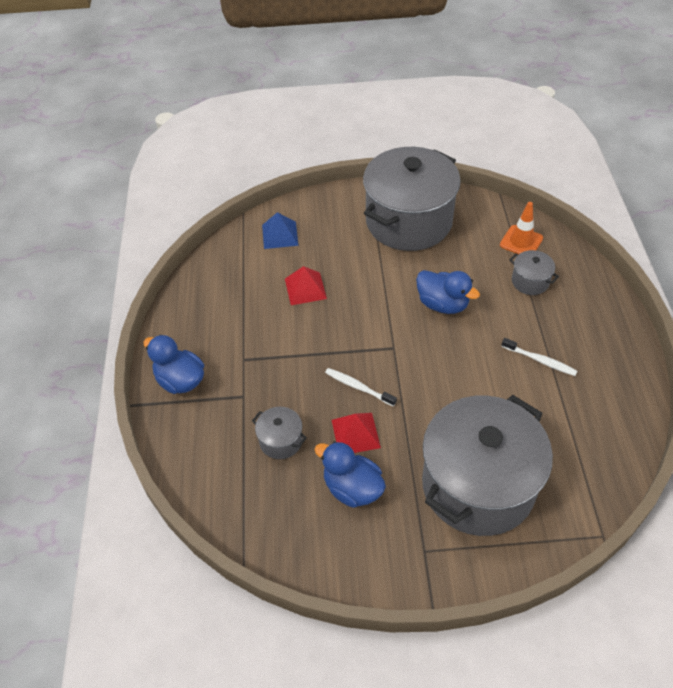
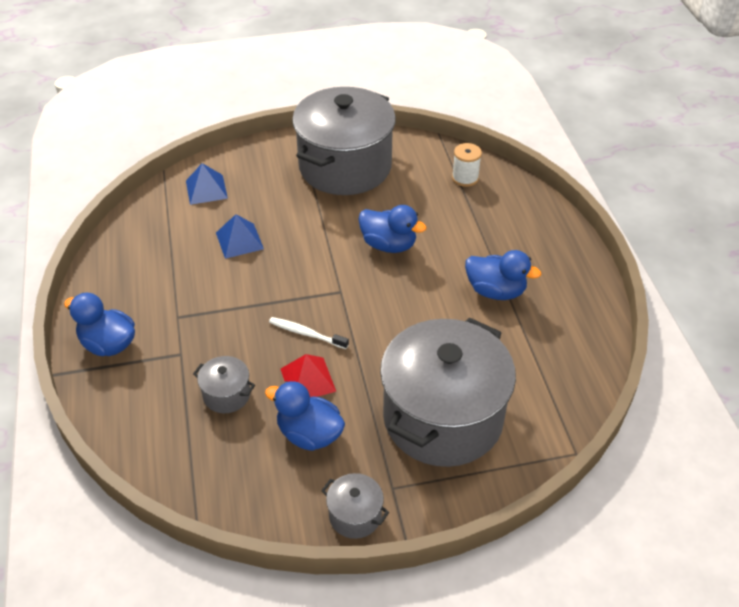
camera: 10 degrees left, 5 degrees down
(305, 288) = (239, 240): red pyramid -> blue pyramid
(521, 241) = (465, 178): orange traffic cone -> white spool
(530, 281) = (478, 216): grey pot -> grey pot (355, 515)
(540, 360) = (495, 291): white toothbrush -> blue duck

